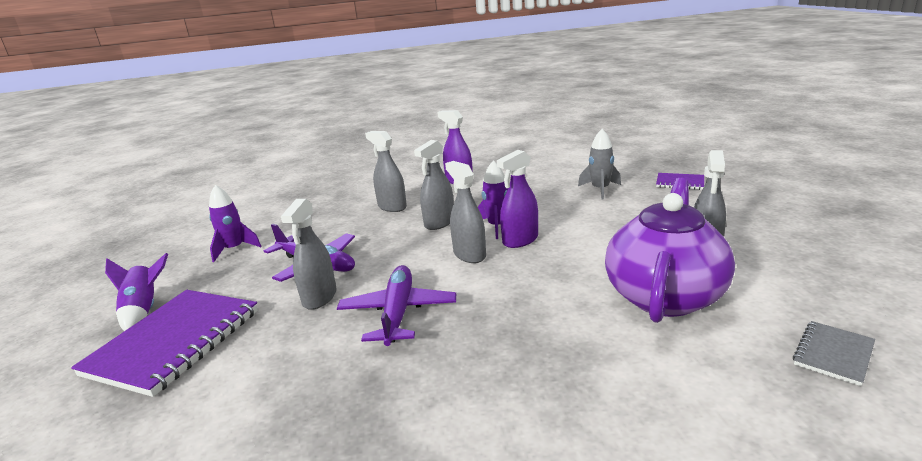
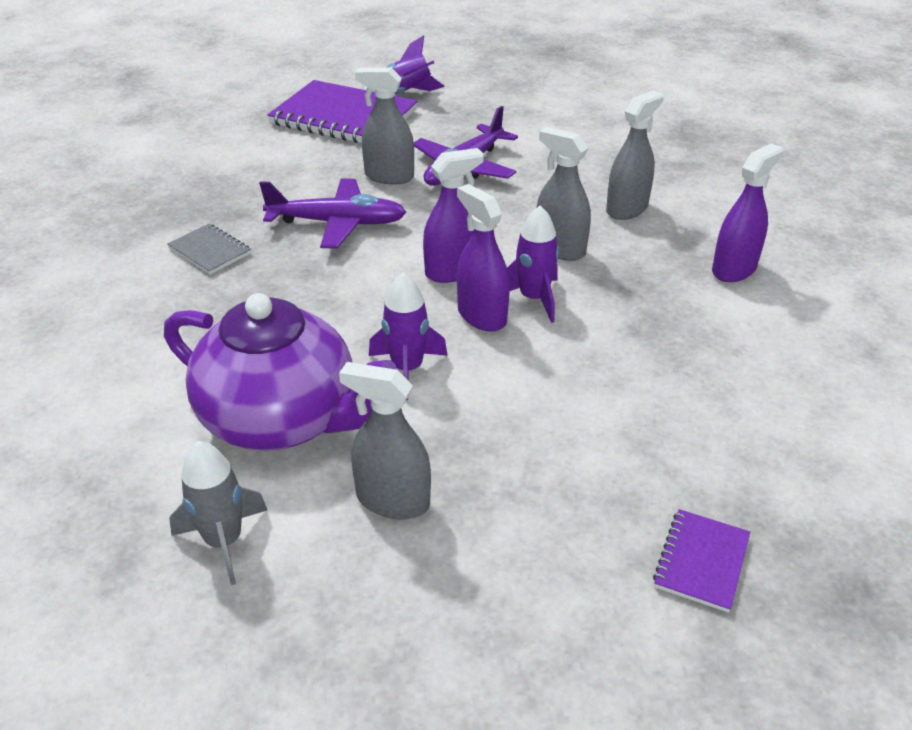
camera: 90 degrees right, 15 degrees up
(234, 249) = (520, 115): purple rocket -> purple rocket (407, 369)
(469, 255) = (452, 271): grey spray bottle -> purple spray bottle
(600, 190) = (672, 431): grey rocket -> grey rocket (224, 541)
(833, 354) = (97, 526): grey notebook -> grey notebook (210, 251)

